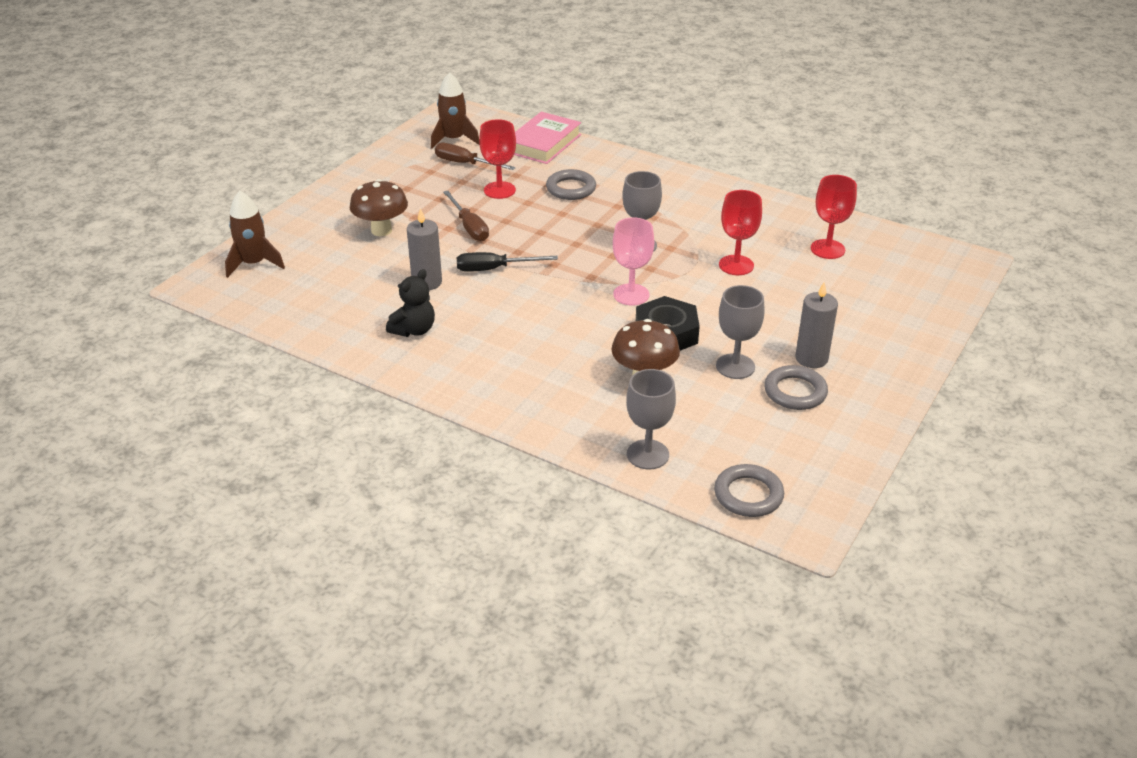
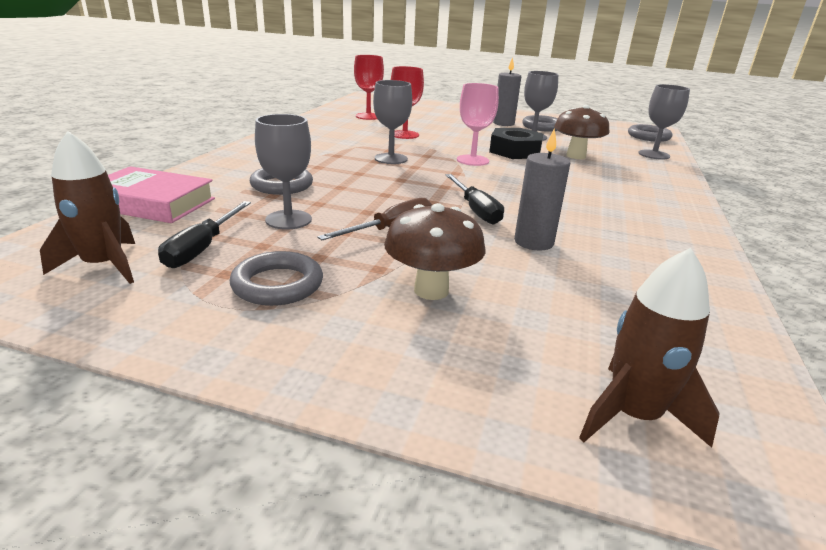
camera: 105 degrees left, 10 degrees down
(410, 185) = (277, 284): none -> grey ring
(414, 330) = (629, 239): black teddy bear -> none
(465, 164) = (203, 248): brown screwdriver -> black screwdriver
(499, 190) = (288, 220): red goblet -> grey goblet

